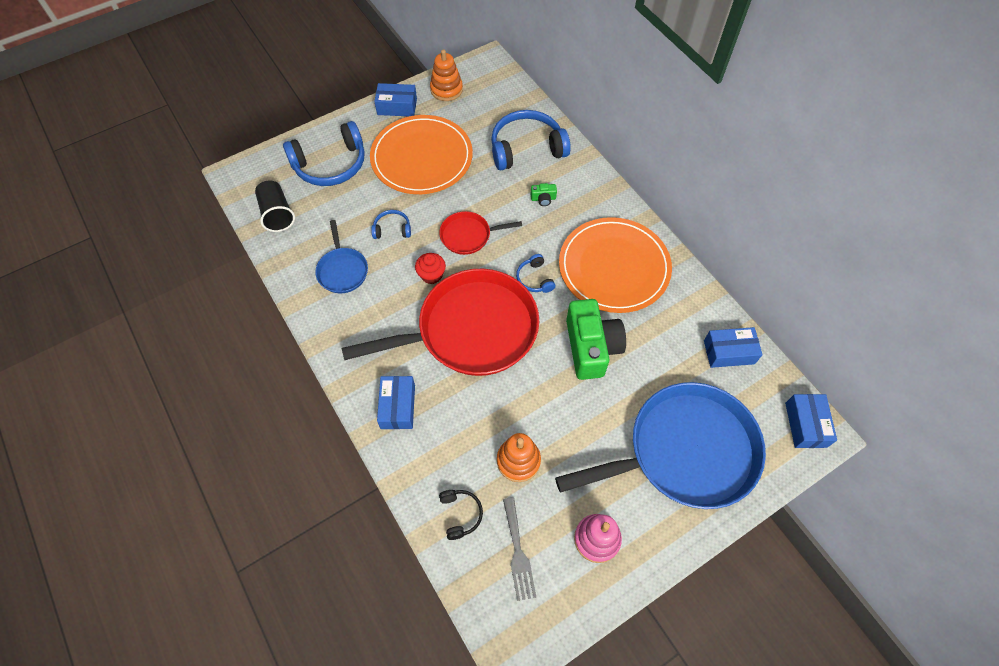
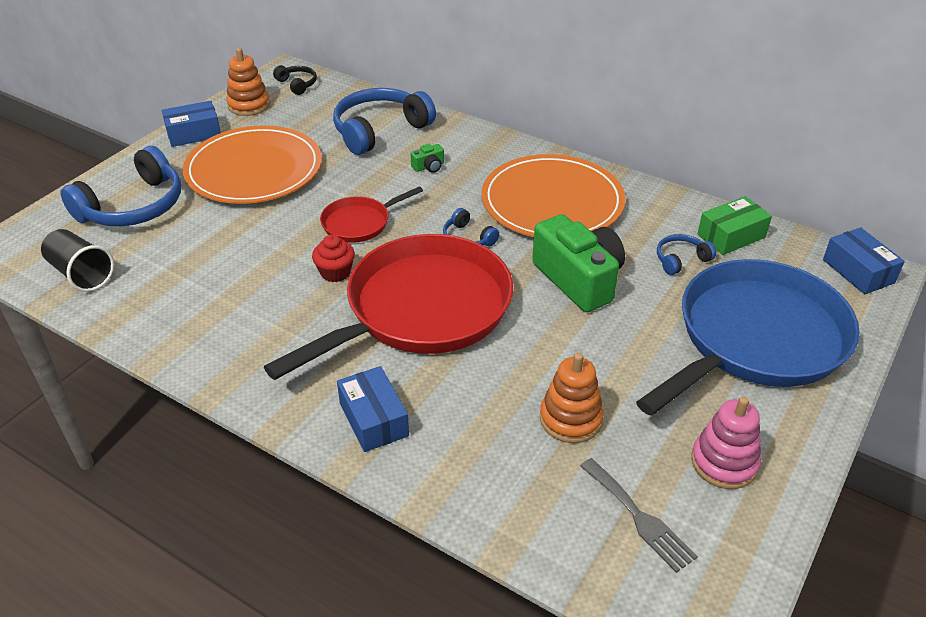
camera: 25 degrees left, 20 degrees down
(342, 270) = (210, 303): blue pan -> none
(392, 229) = (255, 244): blue headphones -> blue headphones (681, 259)
(460, 514) = (535, 505): black headphones -> black headphones (297, 84)
(729, 352) = (731, 236): blue box -> green box

